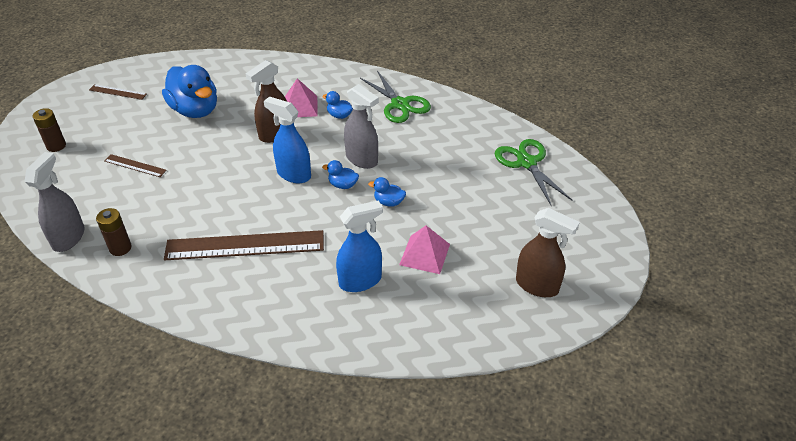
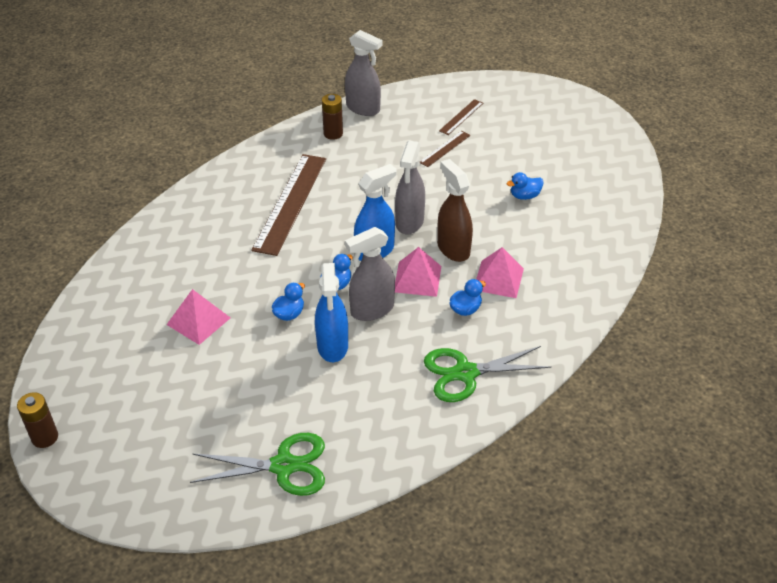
camera: 110 degrees right, 0 degrees up
(56, 146) = (499, 105): brown battery -> brown battery (45, 437)
(118, 92) = (582, 145): brown ruler -> brown ruler (461, 117)
(195, 110) = (524, 196): blue duck -> blue duck, size x0.44
(249, 164) = (409, 222): none -> grey spray bottle
(317, 144) = (417, 279): none -> pink pyramid
(360, 281) = (197, 267): blue spray bottle -> blue spray bottle (332, 346)
(537, 286) = (98, 395): brown spray bottle -> none

